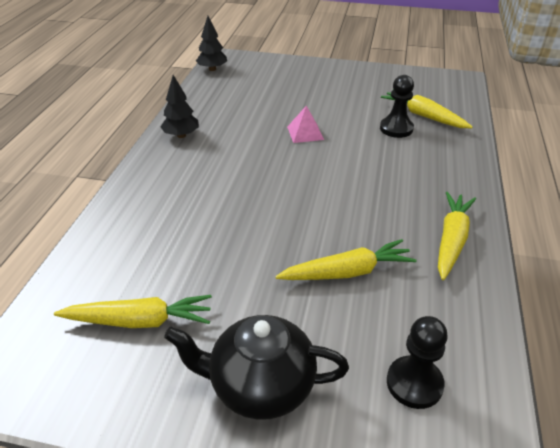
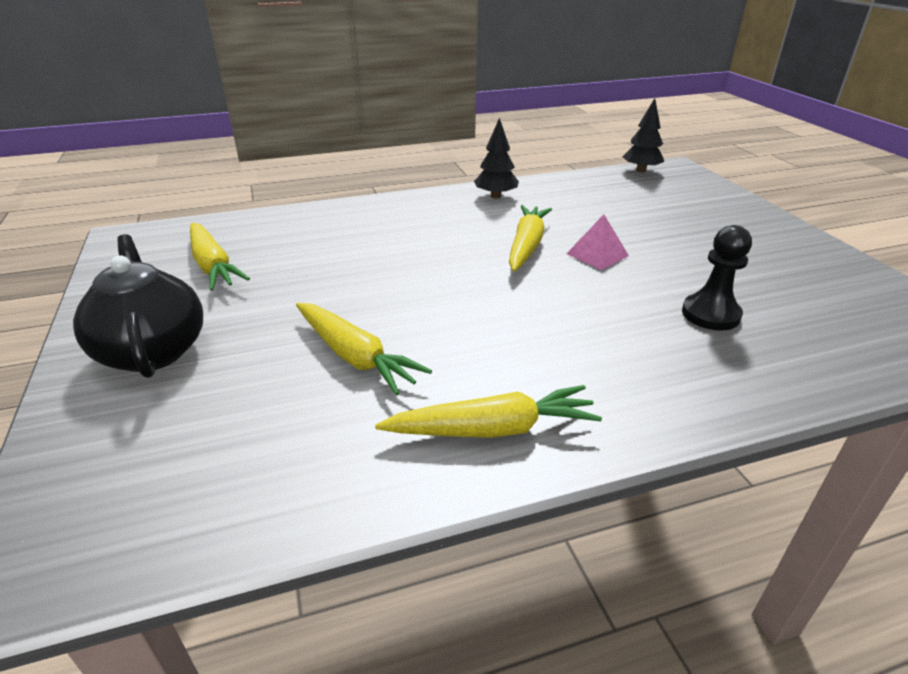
camera: 60 degrees right, 5 degrees down
(414, 383) = (187, 458): black pawn -> none
(424, 116) = (786, 329): yellow carrot -> yellow carrot (526, 246)

